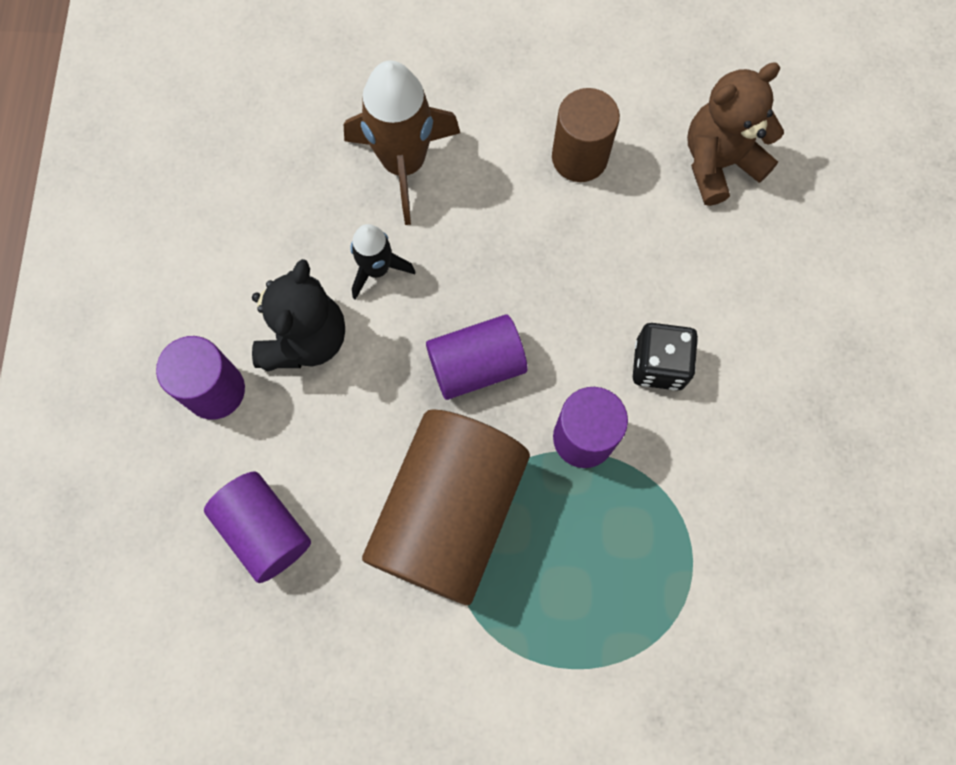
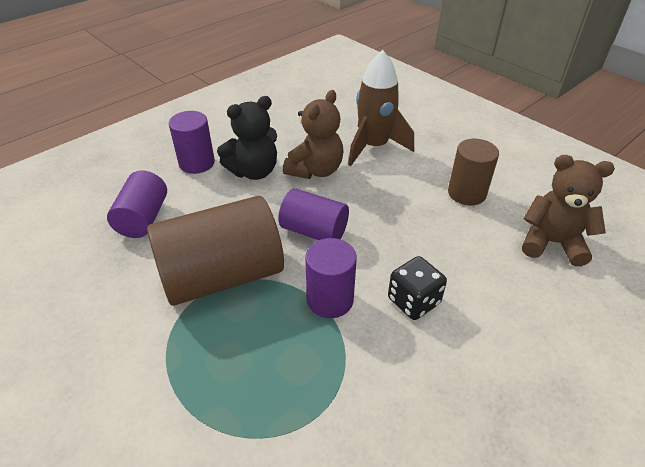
camera: 45 degrees right, 30 degrees down
(377, 269) = (315, 170): black rocket -> brown teddy bear

